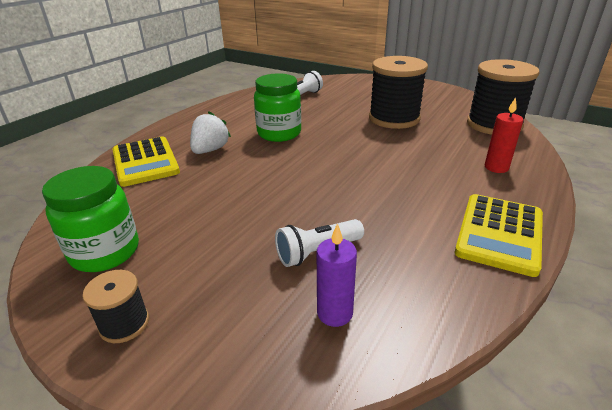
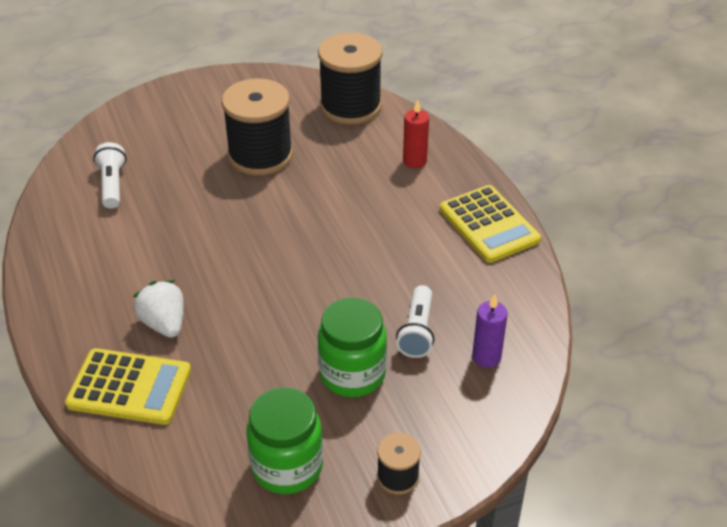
camera: 55 degrees left, 10 degrees up
(279, 133) = (190, 253): green jar -> green jar (352, 374)

